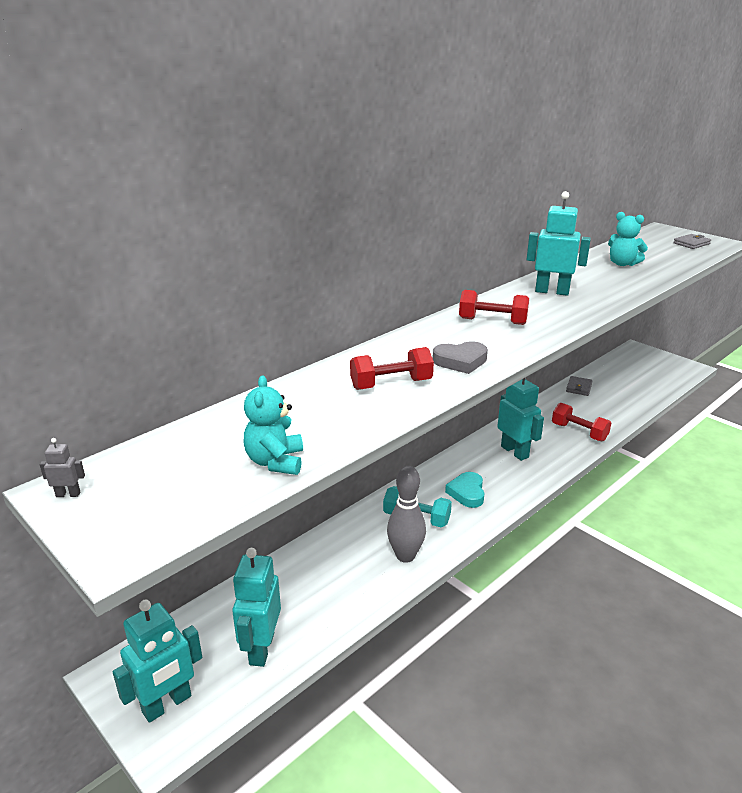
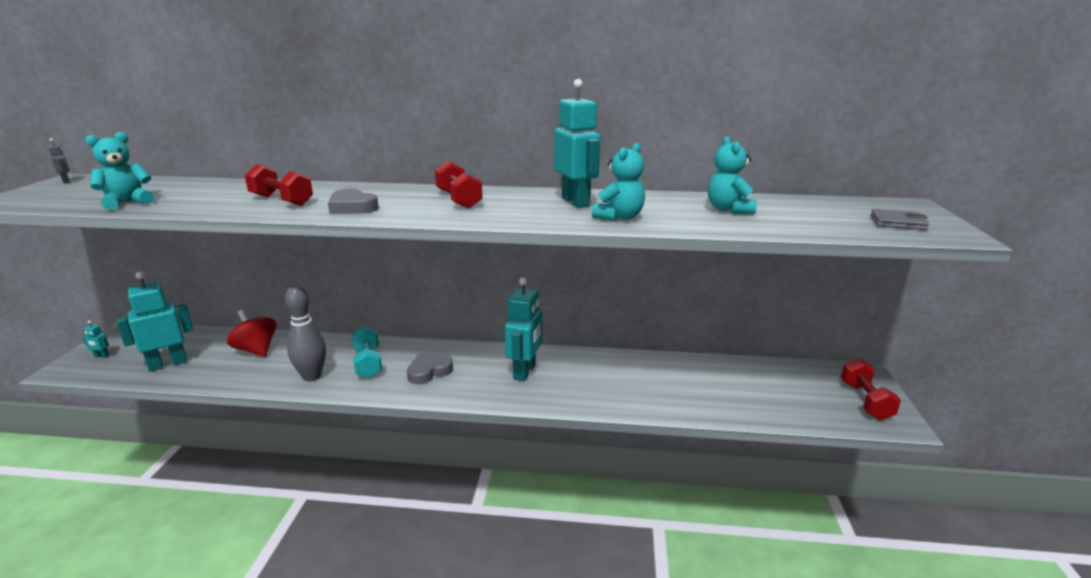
camera: 50 degrees right, 5 degrees down
(167, 704) = (102, 356): turquoise robot -> turquoise robot, size x0.41
(306, 577) = (256, 350): none -> red spinning top
(467, 493) = (429, 372): turquoise heart -> grey heart
(579, 388) = (703, 366): grey wallet -> none
(579, 432) = (612, 393): red dumbbell -> red dumbbell (865, 401)
(605, 292) = (619, 217): none -> turquoise teddy bear

